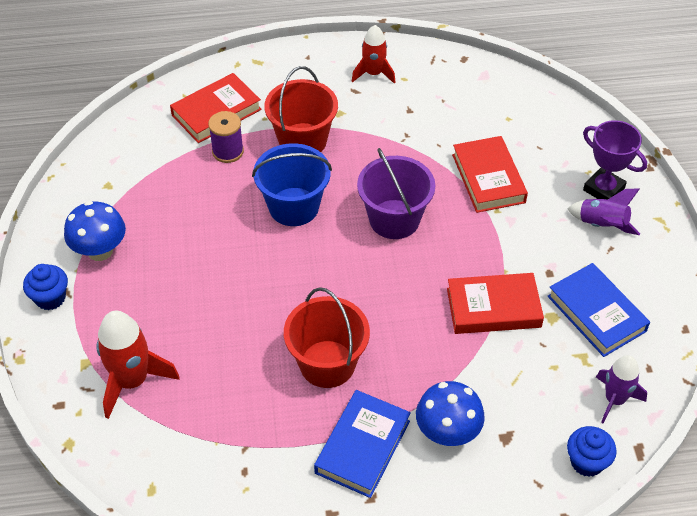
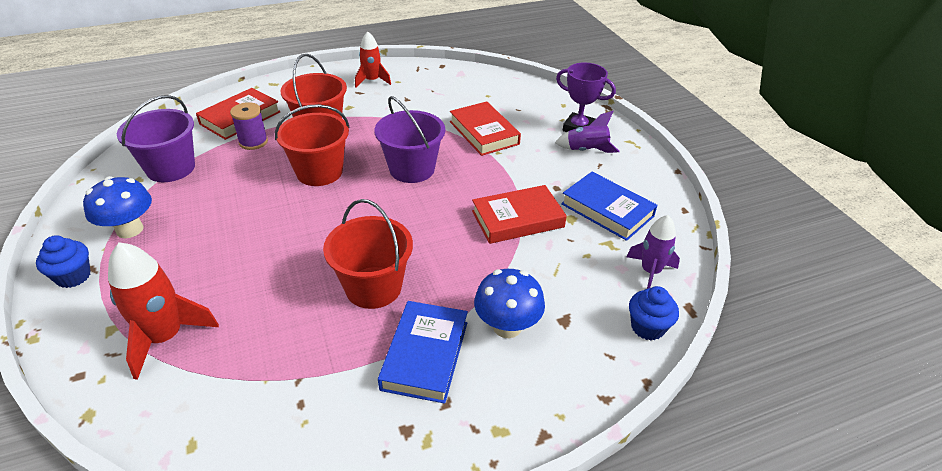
camera: 15 degrees left, 10 degrees down
(140, 176) = (171, 168): none -> purple bucket
(294, 207) = (319, 172): blue bucket -> red bucket

